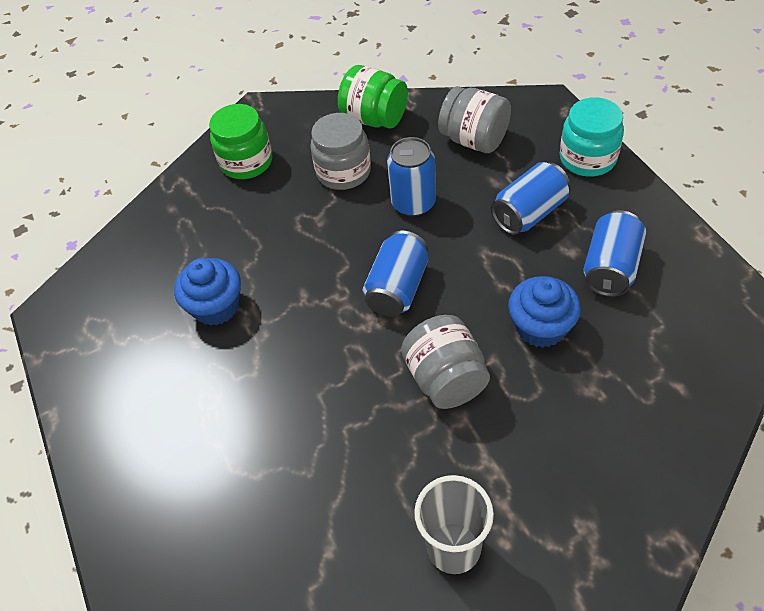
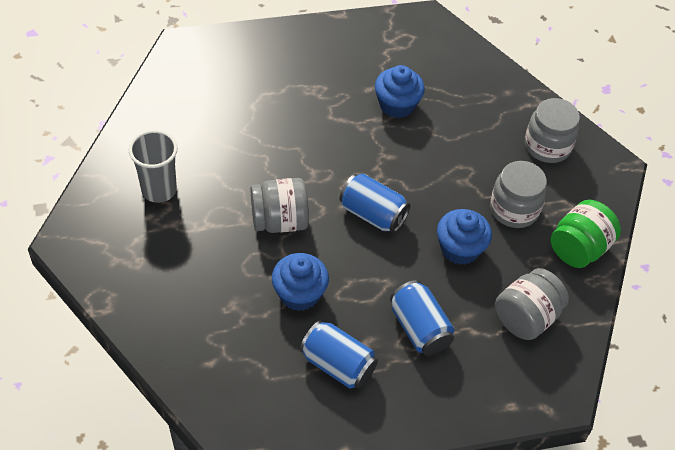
camera: 95 degrees right, 0 degrees up
(246, 162) = (547, 146): green jar -> grey jar
(413, 203) = (460, 249): blue can -> blue cupcake
(587, 158) = (472, 401): turquoise jar -> none

